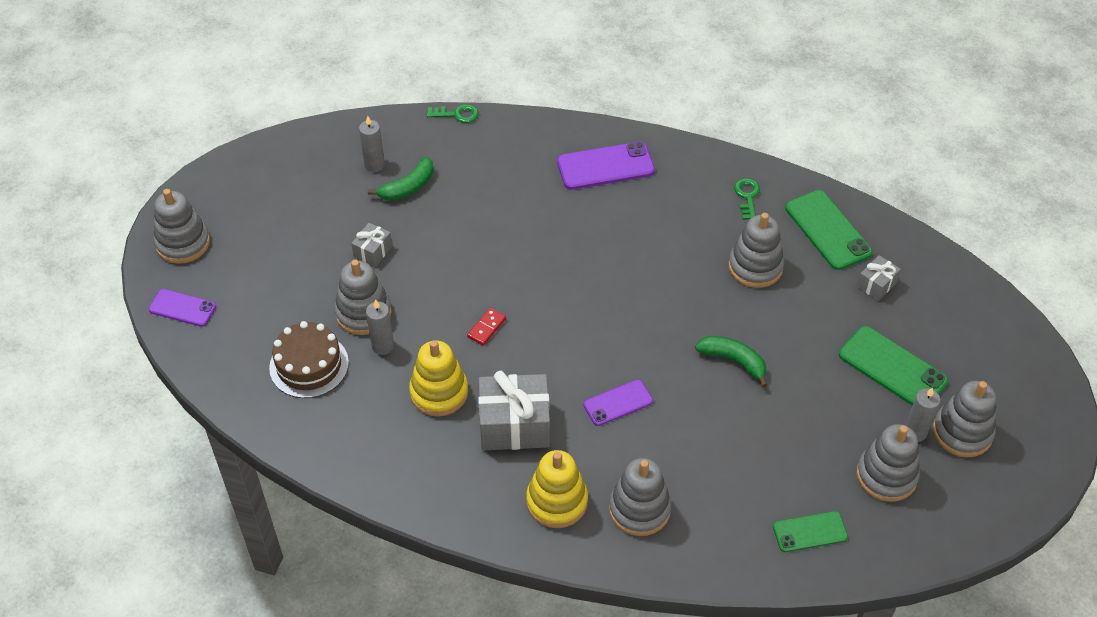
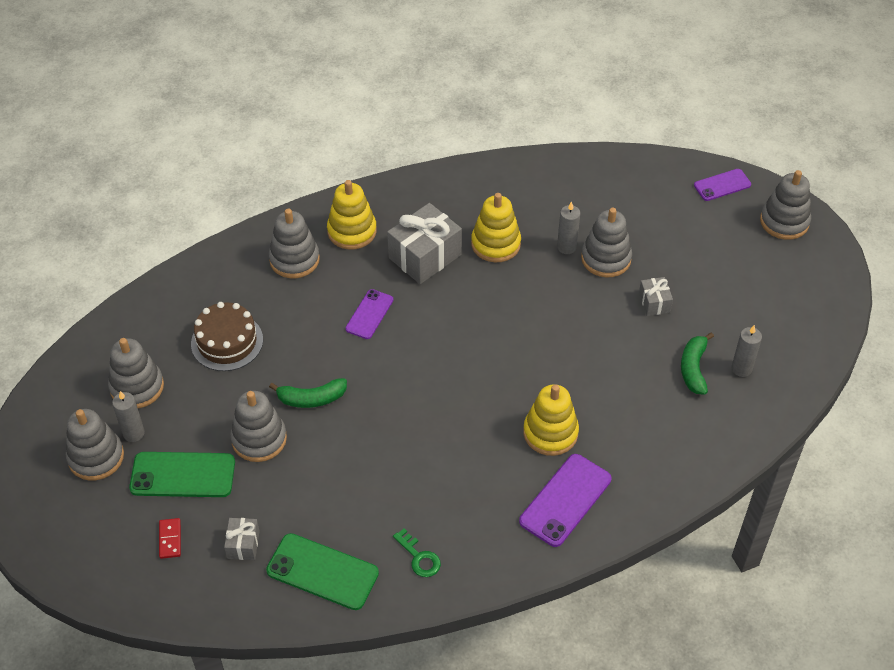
camera: 140 degrees right, 0 degrees up
(309, 365) = (597, 206): brown cake -> brown cake (227, 342)
(457, 114) = (739, 461): green key -> none
(486, 328) = (512, 304): red domino -> red domino (170, 539)
(567, 213) = (550, 433): none -> yellow stacking toy
(755, 267) = (357, 491): grey stacking toy -> grey stacking toy (259, 439)
(810, 532) = (168, 316): green phone -> none

